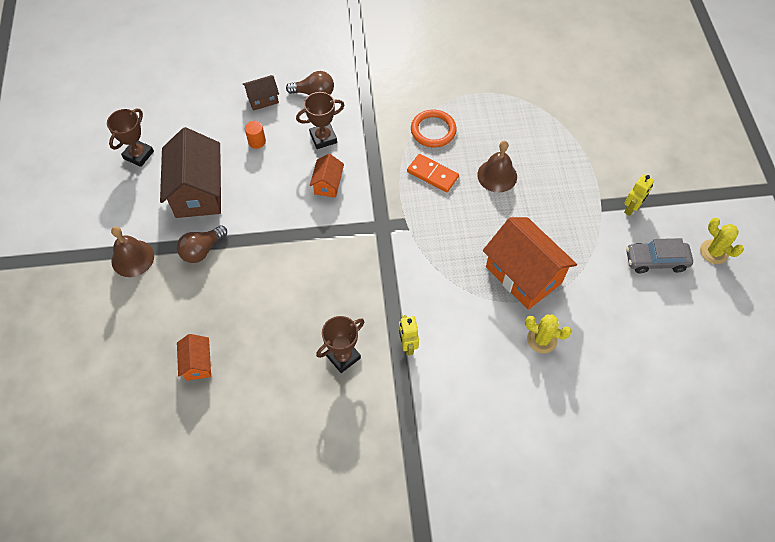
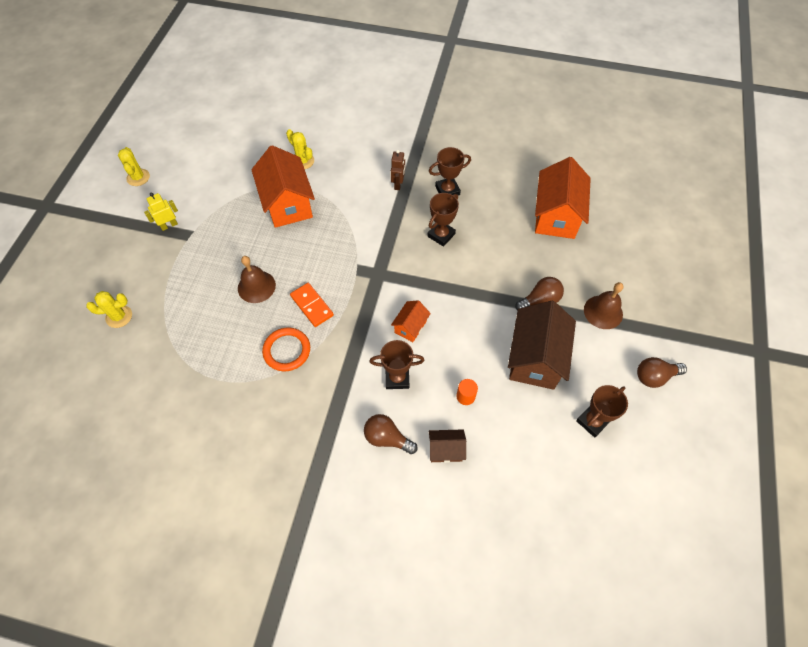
camera: 160 degrees left, 0 degrees up
(79, 209) = (654, 376): none -> brown light bulb
(197, 363) = (556, 216): orange house -> orange house, size x2.02
(330, 292) = (441, 235): none -> brown trophy
(407, 345) = (398, 184): yellow robot -> brown robot
(602, 112) = (119, 316): none -> yellow cactus
(656, 261) = (184, 184): grey car -> none

